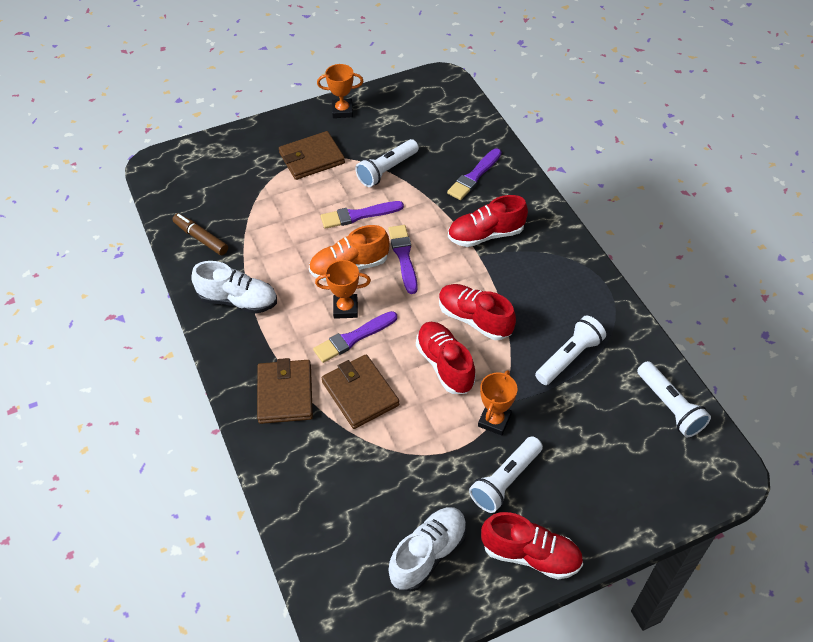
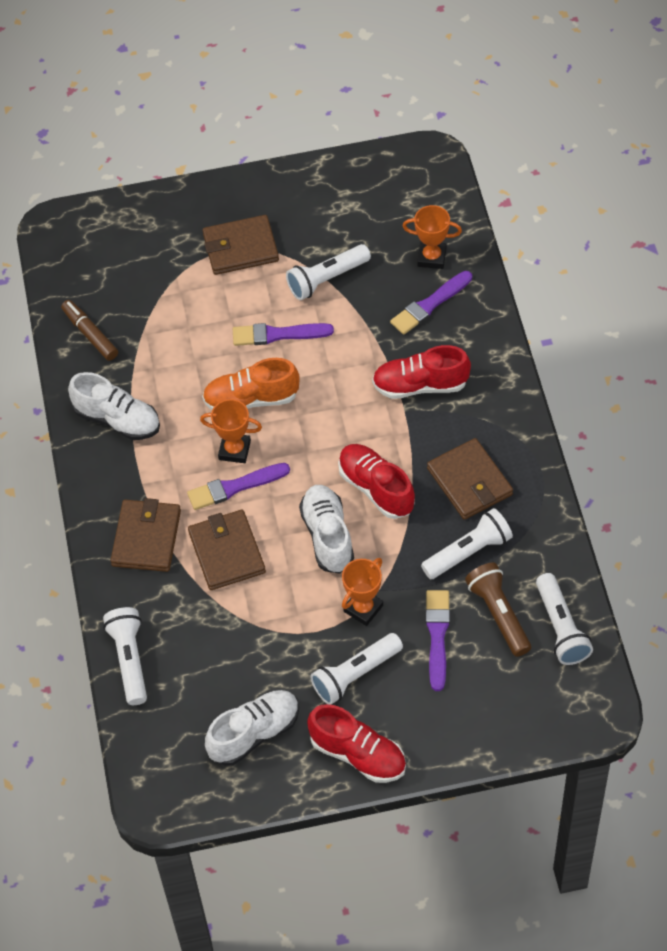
camera: 15 degrees right, 5 degrees up
(293, 506) = (129, 660): none -> white flashlight
(342, 111) = (293, 186): orange trophy -> orange trophy (431, 257)
(403, 257) = (317, 397): purple brush -> purple brush (437, 636)
(445, 365) = (327, 536): red shoe -> white shoe
(550, 301) = (469, 481): none -> brown wallet
(613, 405) = (498, 614): none -> brown flashlight

